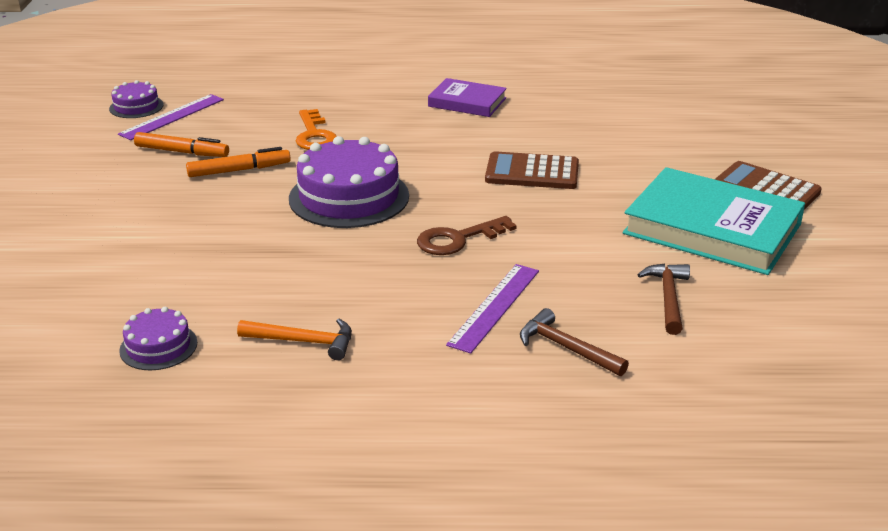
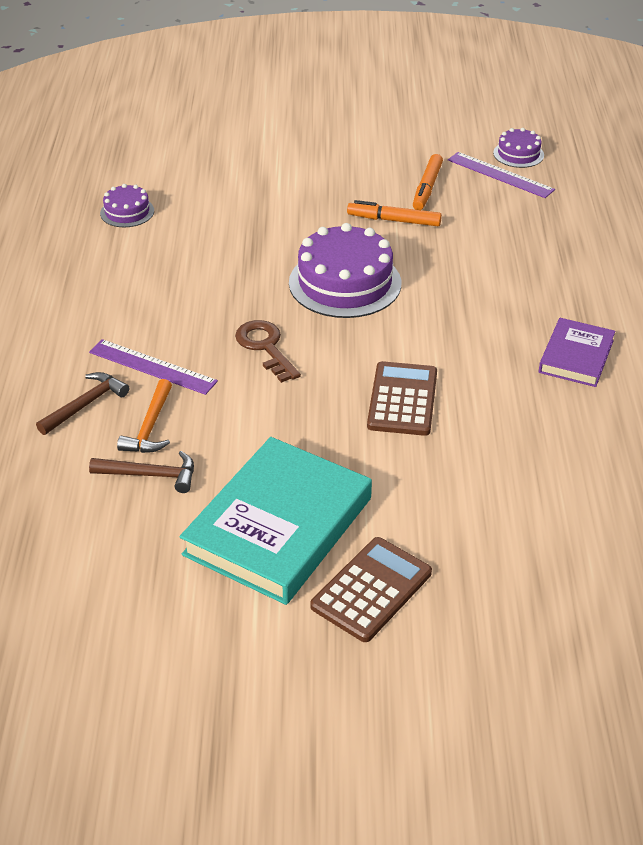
camera: 90 degrees right, 10 degrees up
(239, 170) = (394, 220): orange marker -> orange marker turned 120 degrees clockwise
(303, 341) = (121, 272): orange hammer -> orange hammer (150, 427)
(314, 135) = (472, 256): orange key -> none

